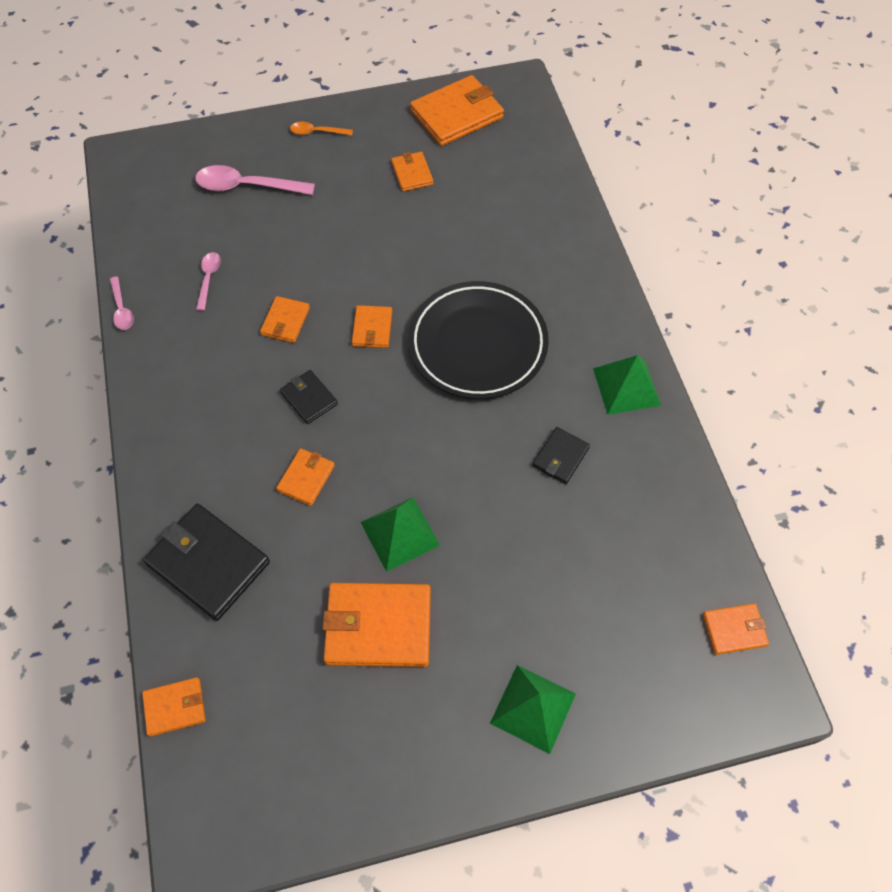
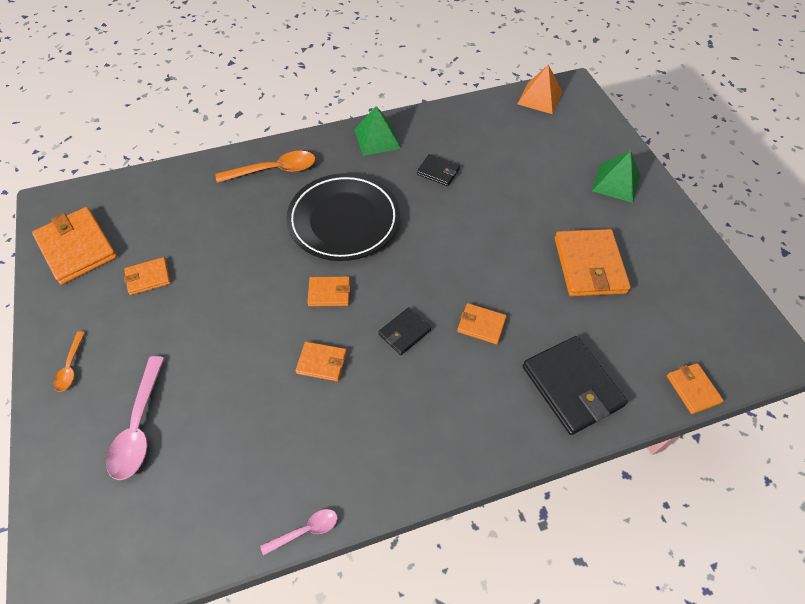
camera: 95 degrees left, 5 degrees down
(208, 279) = (267, 443): pink spoon -> none
(208, 563) = (572, 386): black wallet -> black wallet turned 60 degrees counterclockwise
(400, 533) = (515, 258): green pyramid -> none
(565, 272) = (274, 170): none -> orange spoon
(734, 630) = (539, 98): orange wallet -> orange pyramid

